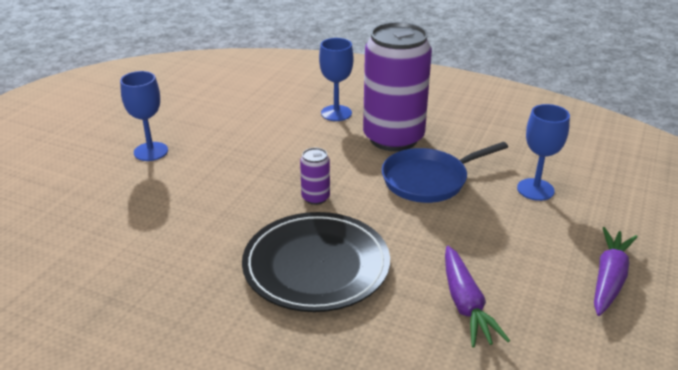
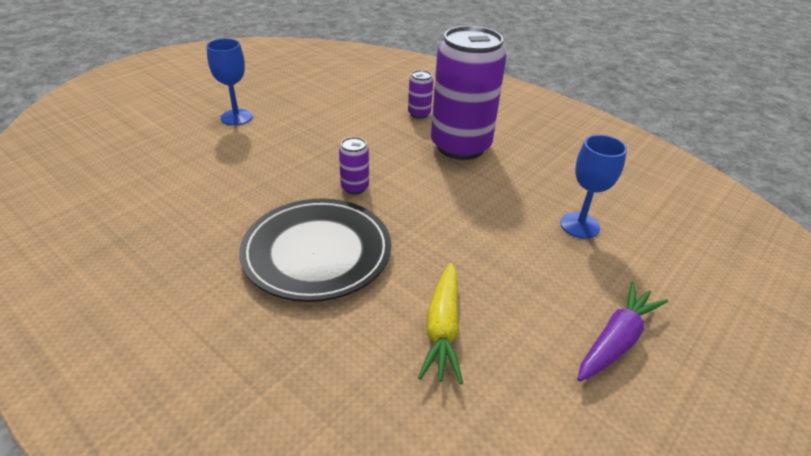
camera: 15 degrees right, 5 degrees up
(336, 113) = (419, 114): blue goblet -> purple can
(428, 180) = (473, 193): blue pan -> none
(465, 305) = (442, 329): purple carrot -> yellow carrot

